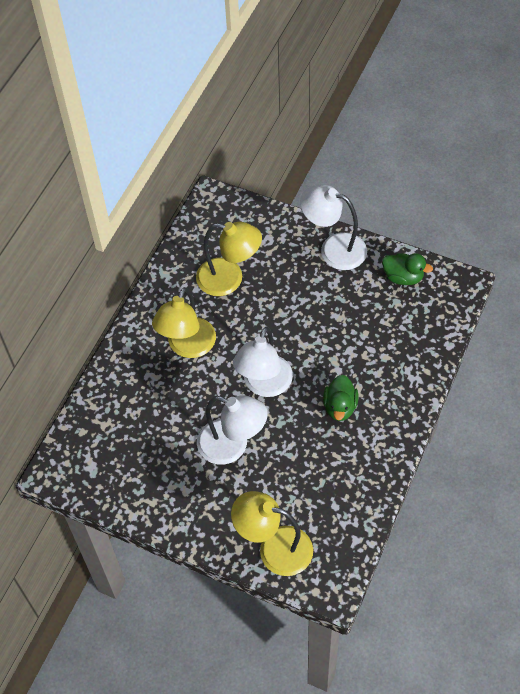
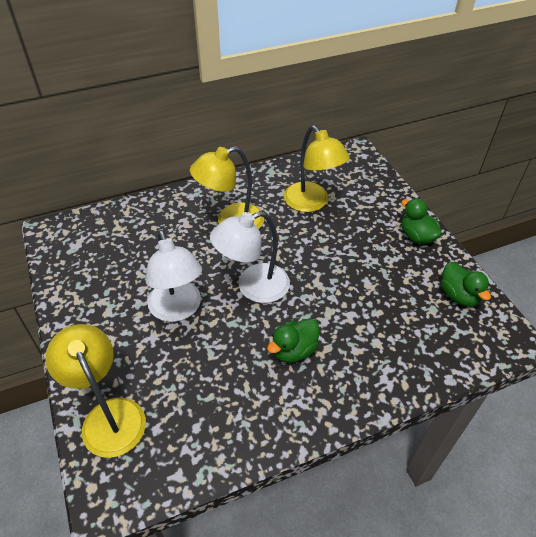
camera: 40 degrees right, 10 degrees down
(333, 248) = (416, 236): white lamp -> green duck

